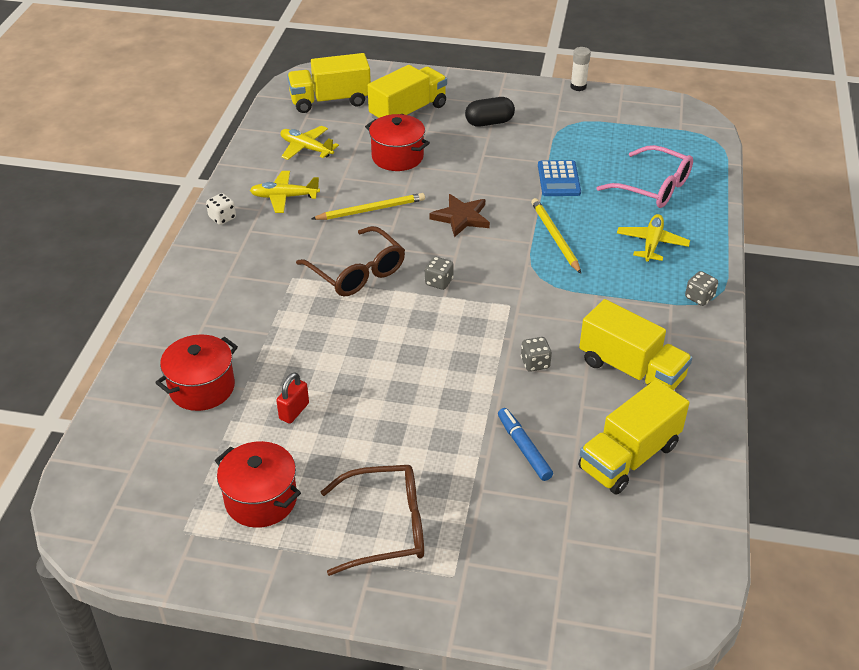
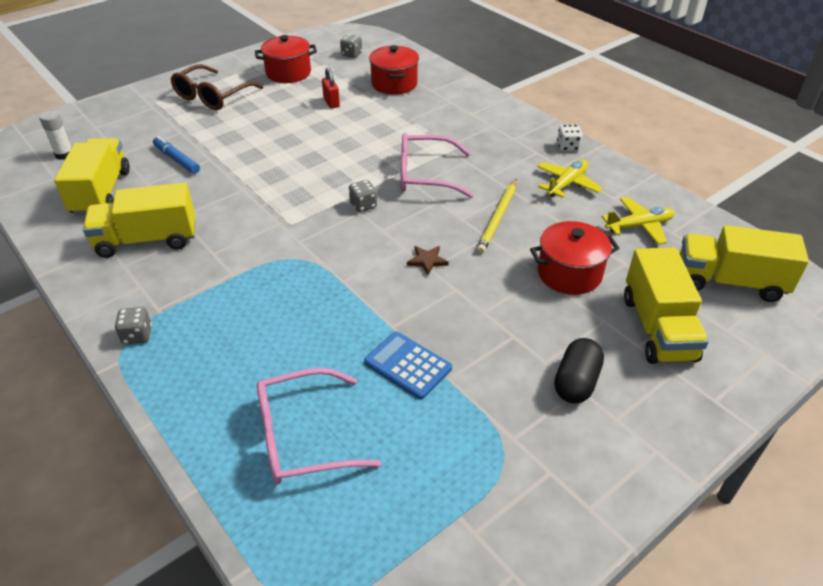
camera: 130 degrees right, 0 degrees up
(330, 101) = (729, 282): yellow truck -> yellow truck turned 105 degrees counterclockwise
(357, 272) = (425, 175): brown glasses -> pink glasses
(461, 217) = (427, 261): brown star -> brown star, size x0.60
(524, 448) = (177, 159): blue marker -> blue marker turned 150 degrees counterclockwise
(535, 363) = (224, 202): grey dice -> grey dice (351, 54)
(555, 237) = (329, 300): yellow pencil -> none
(578, 86) = (593, 547): white glue stick -> white glue stick (64, 154)
(652, 243) = (234, 360): yellow plane -> none

